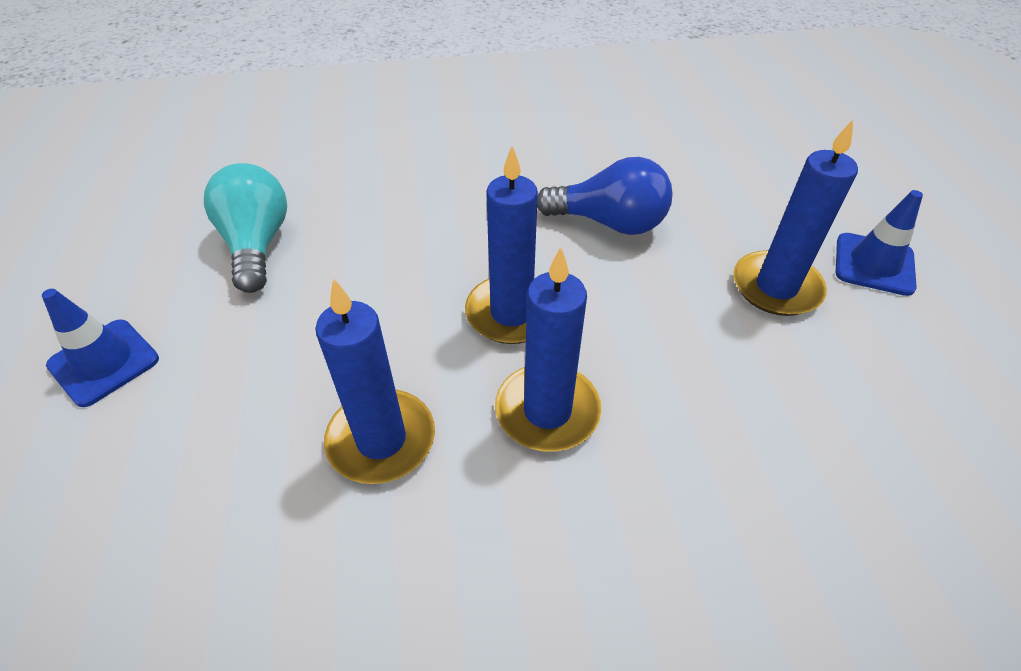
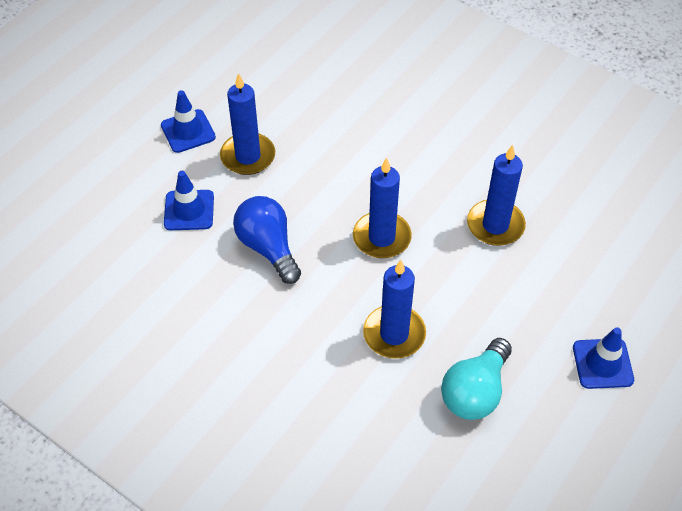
camera: 135 degrees left, 5 degrees up
(547, 411) = (417, 186): blue candle -> blue candle (394, 334)
(728, 201) = (189, 210): none -> blue traffic cone

